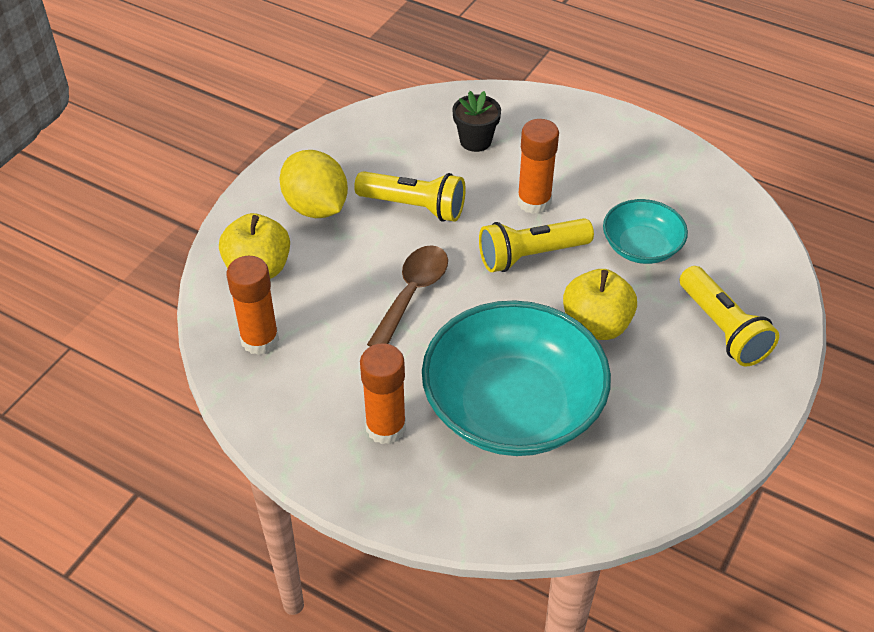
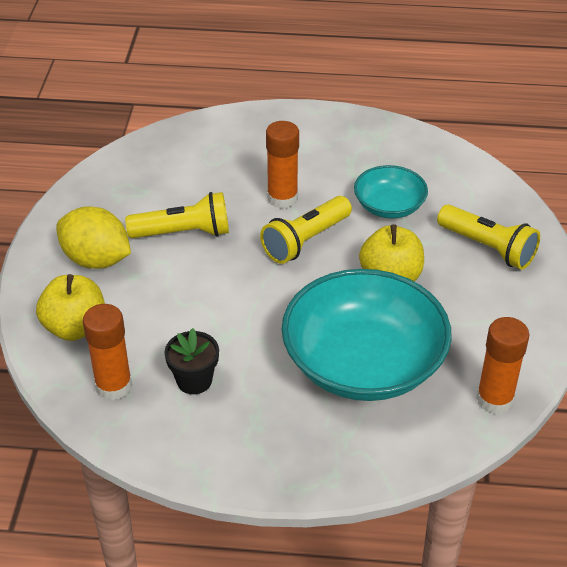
camera: 25 degrees left, 5 degrees down
(386, 427) = (269, 417): orange glue stick -> orange glue stick (494, 399)
(412, 293) = (225, 302): brown spoon -> none
(475, 141) = (204, 164): black flower pot -> black flower pot (194, 380)

